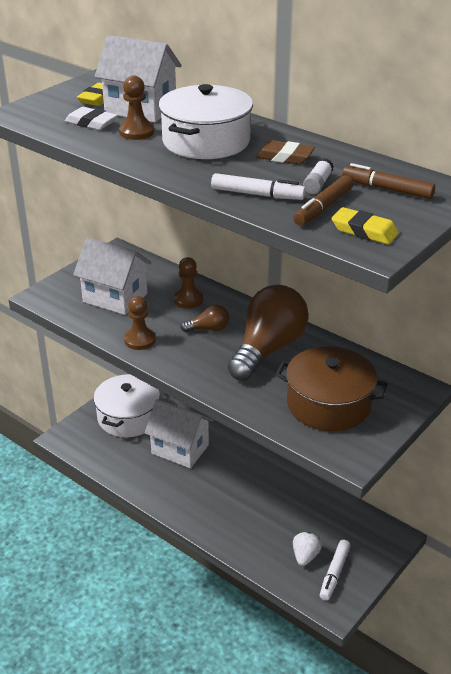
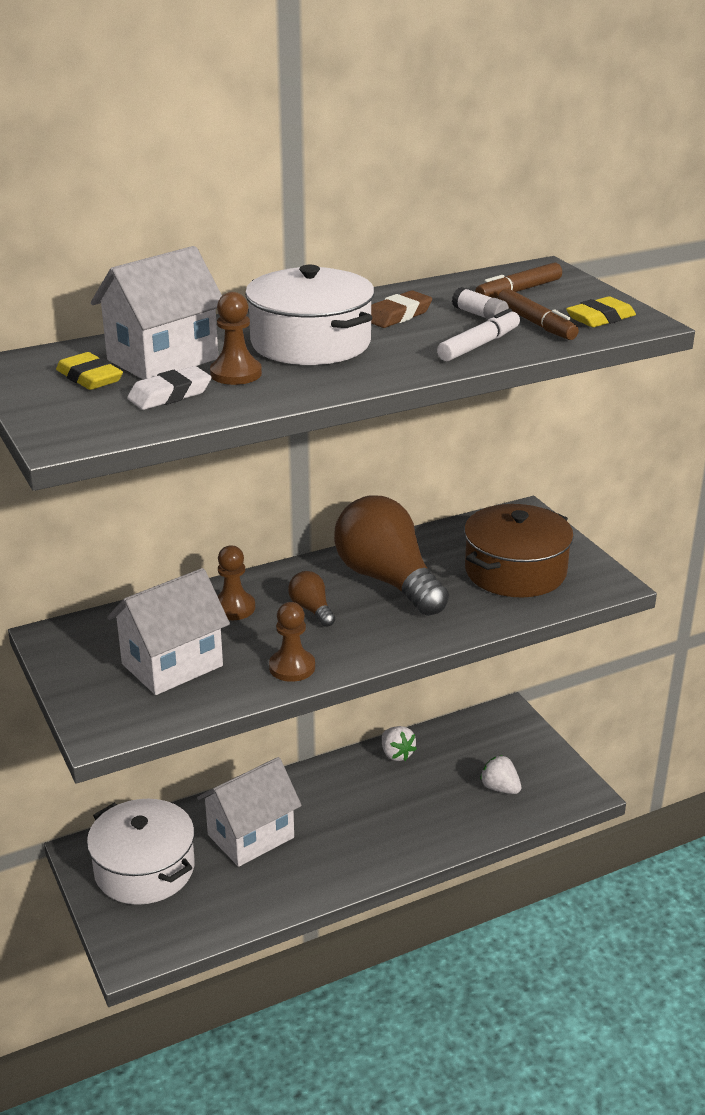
camera: 65 degrees left, 5 degrees down
(208, 329) = (312, 609): brown light bulb -> brown light bulb turned 45 degrees counterclockwise
(302, 489) = (396, 754): none -> white strawberry
(334, 573) = (536, 775): white marker -> none

